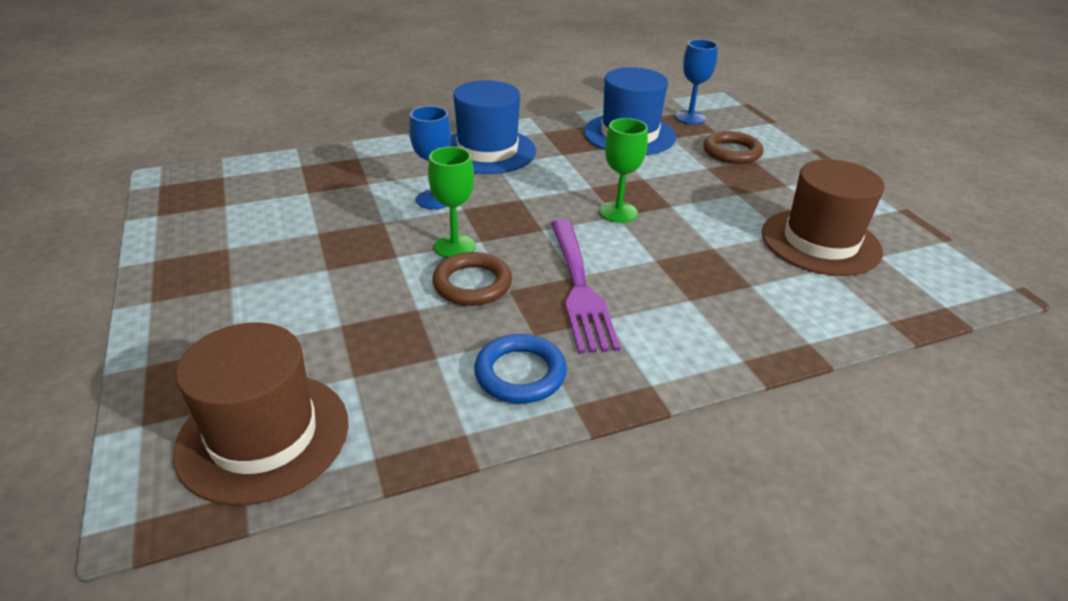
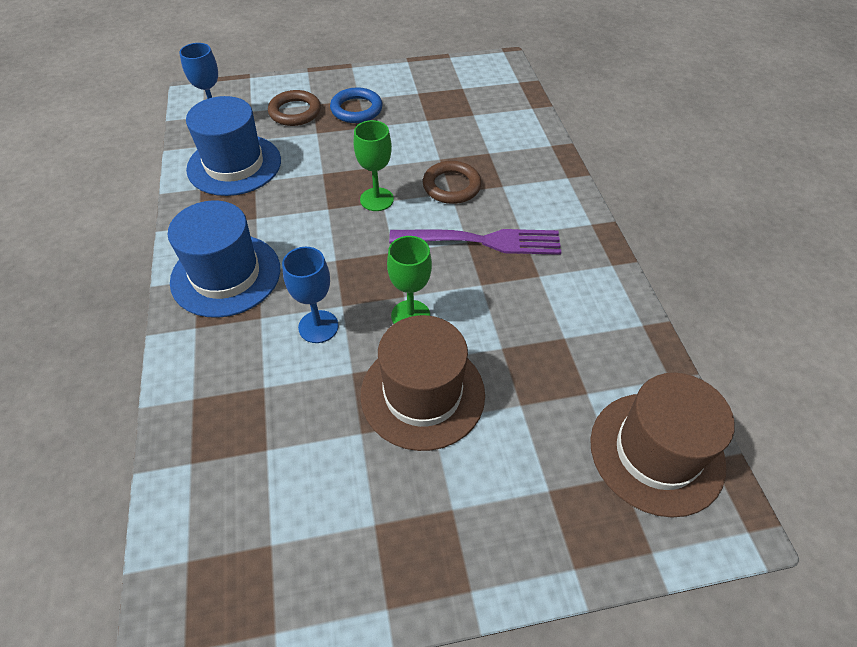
camera: 80 degrees left, 15 degrees up
(472, 284) = (470, 307): brown ring -> brown ring (451, 186)
(520, 373) = (582, 289): blue ring -> blue ring (356, 109)
(820, 242) = (442, 107): brown hat -> brown hat (422, 394)

